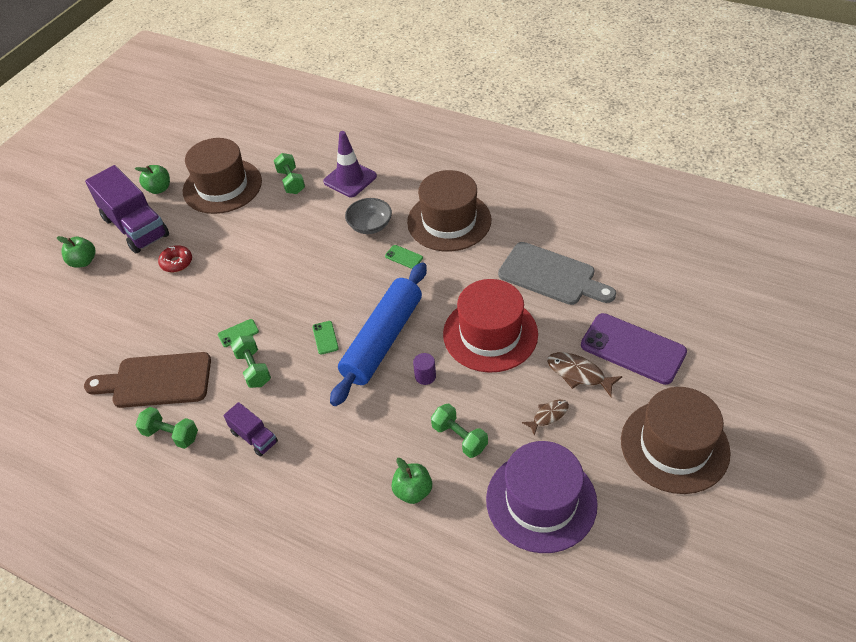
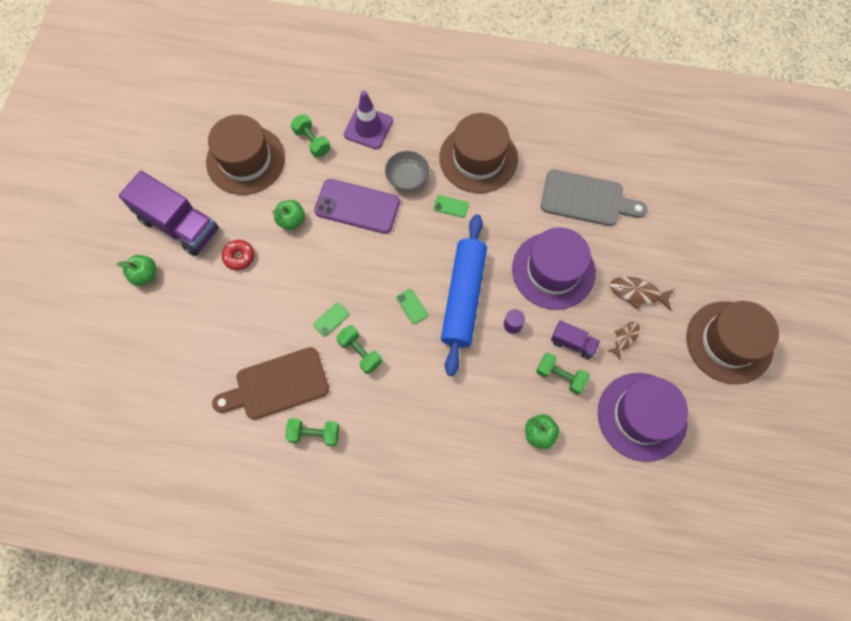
camera: 20 degrees left, 20 degrees up
(159, 189) = (182, 175): green apple -> green apple (291, 220)
(254, 437) = (388, 418): purple truck -> purple truck (573, 343)
(490, 334) = (553, 270): red hat -> purple hat
(633, 349) = (674, 259): purple phone -> purple phone (357, 206)

